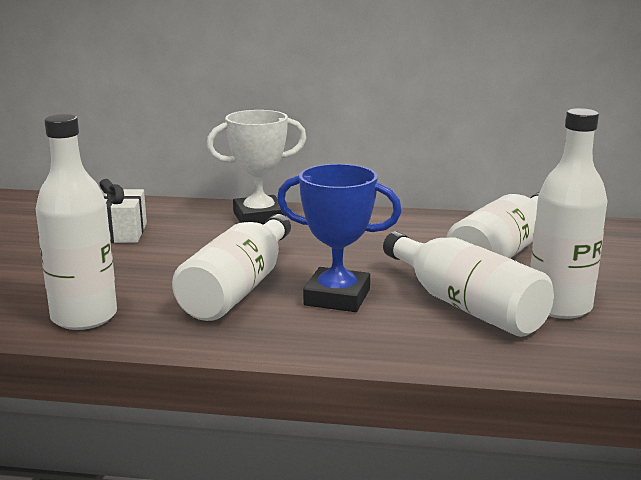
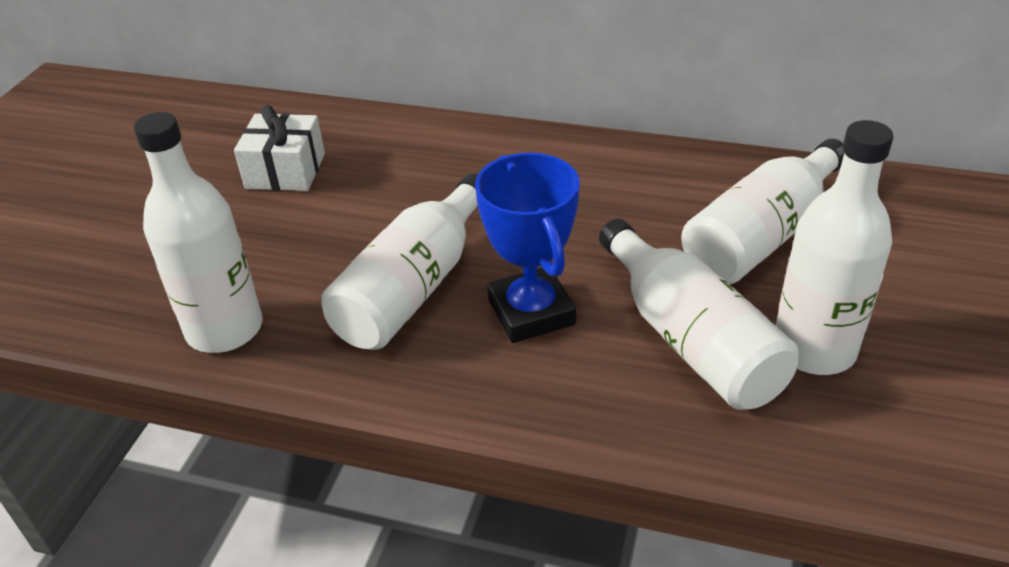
camera: 10 degrees right, 20 degrees up
(259, 217) = (464, 148): white trophy -> none
(337, 297) = (531, 312): blue trophy -> blue trophy turned 45 degrees clockwise

